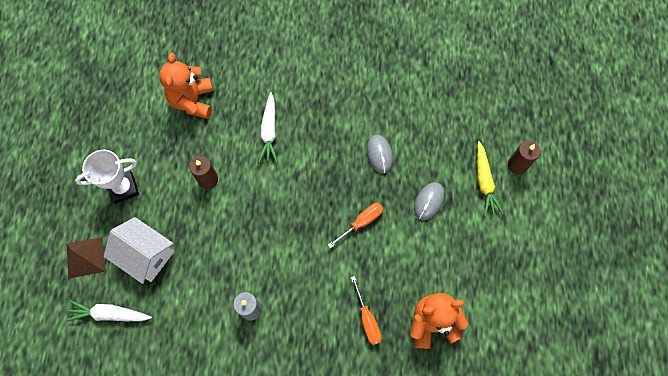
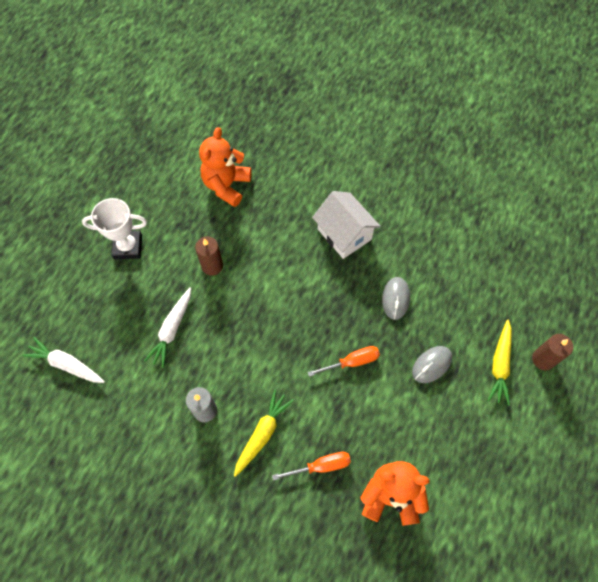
camera: 20 degrees right, 5 degrees down
(85, 257) = (66, 301): brown pyramid -> none
(146, 255) = (124, 319): white house -> white house (344, 234)
(269, 131) = (290, 239): white carrot -> white carrot (172, 329)
(307, 311) = (262, 434): none -> yellow carrot
(367, 319) = (321, 466): orange screwdriver -> orange screwdriver turned 105 degrees counterclockwise

